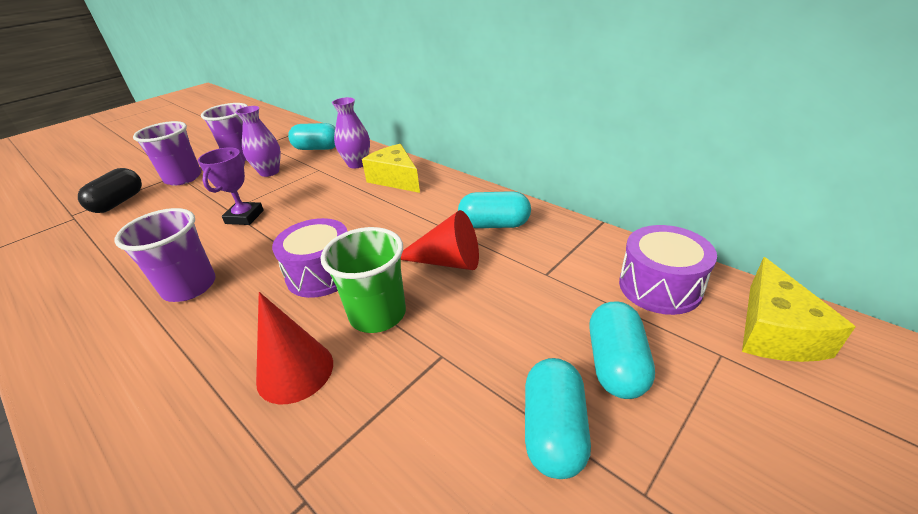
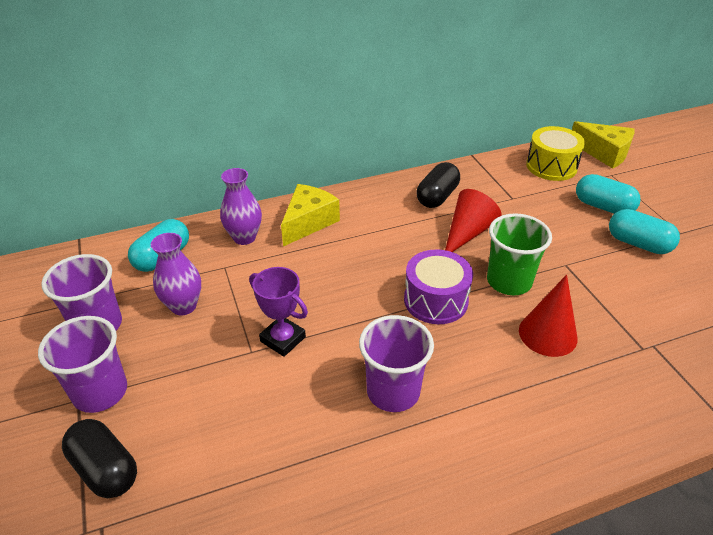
camera: 65 degrees left, 5 degrees up
(395, 179) = (308, 222): yellow cheese -> yellow cheese turned 135 degrees clockwise
(494, 224) = (437, 197): turquoise capsule -> black capsule
(659, 287) = (551, 166): purple drum -> yellow drum

